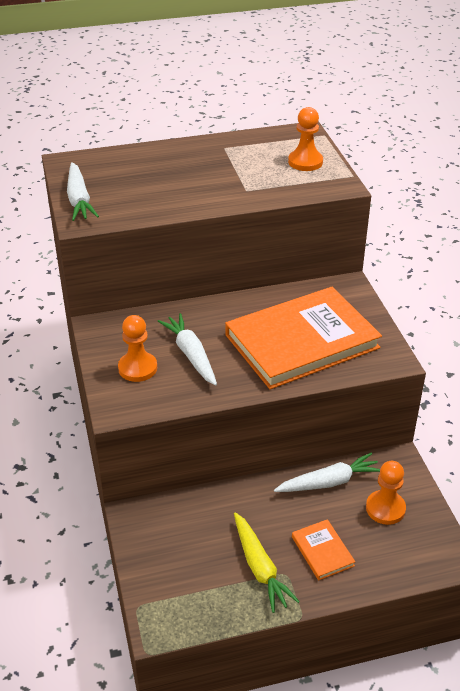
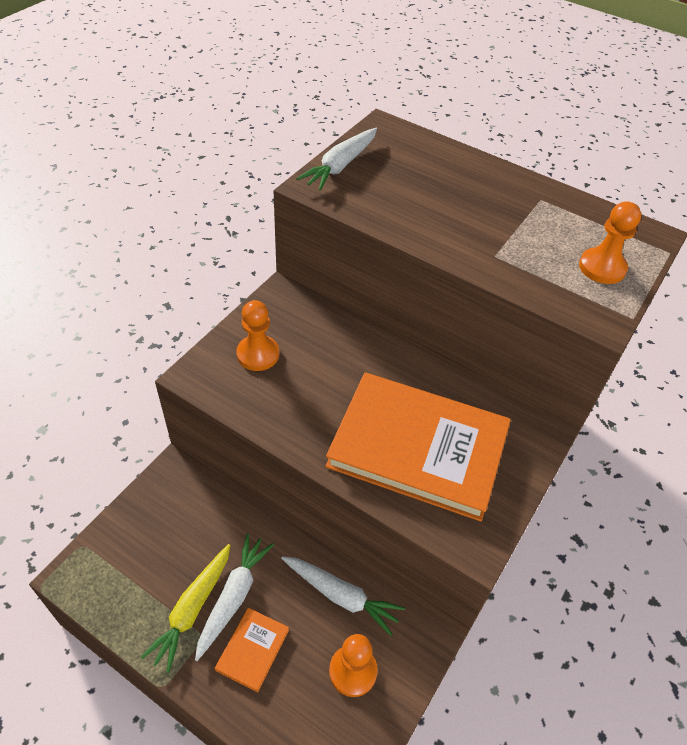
camera: 45 degrees right, 10 degrees up
(190, 354) = (311, 377): white carrot -> white carrot (233, 596)

